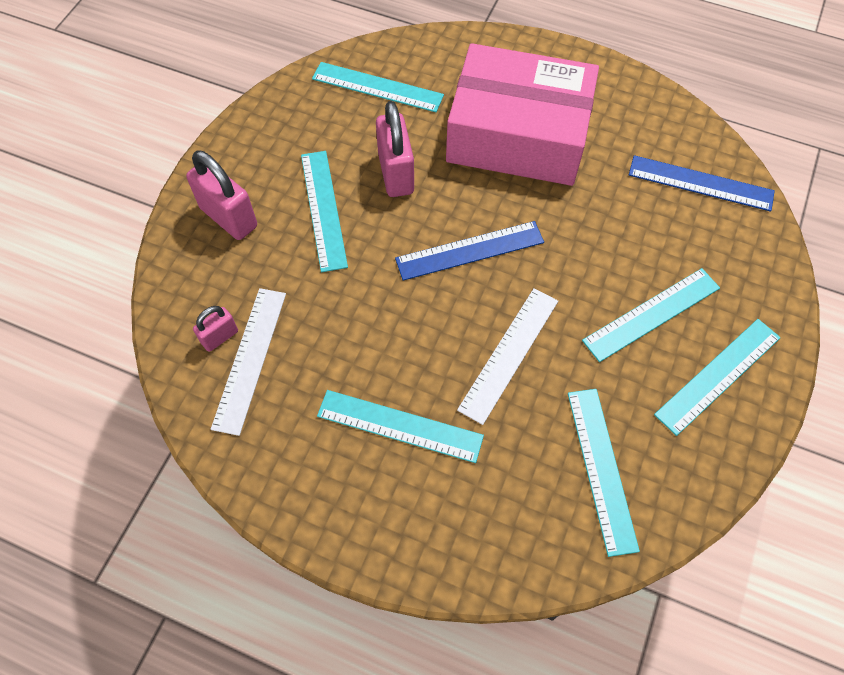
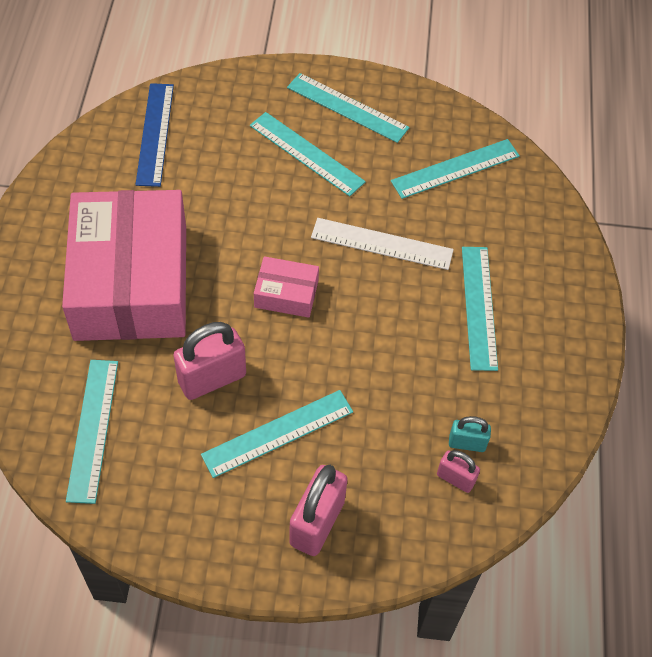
camera: 110 degrees left, 5 degrees down
(250, 359) = (467, 443): white ruler -> turquoise padlock
(470, 251) = (286, 294): blue ruler -> pink box

